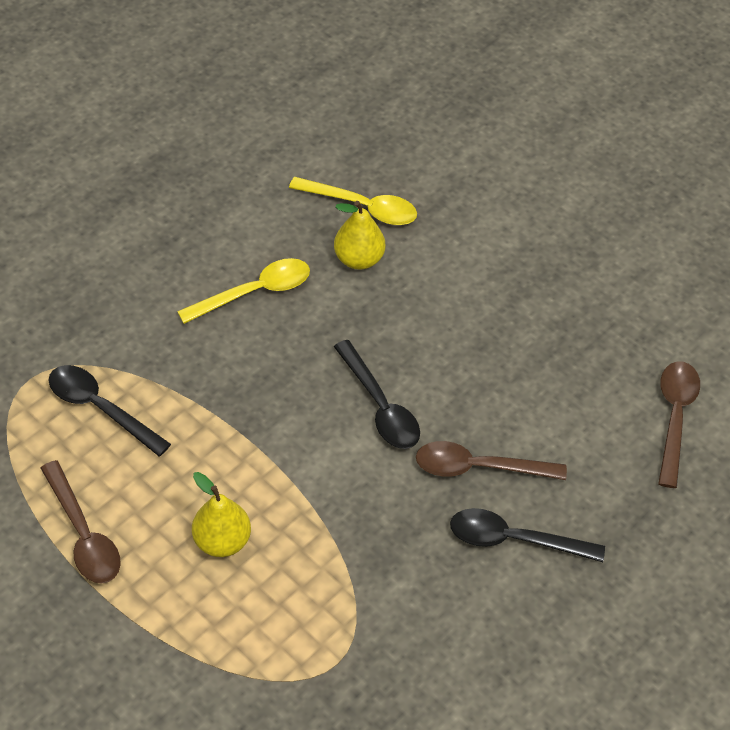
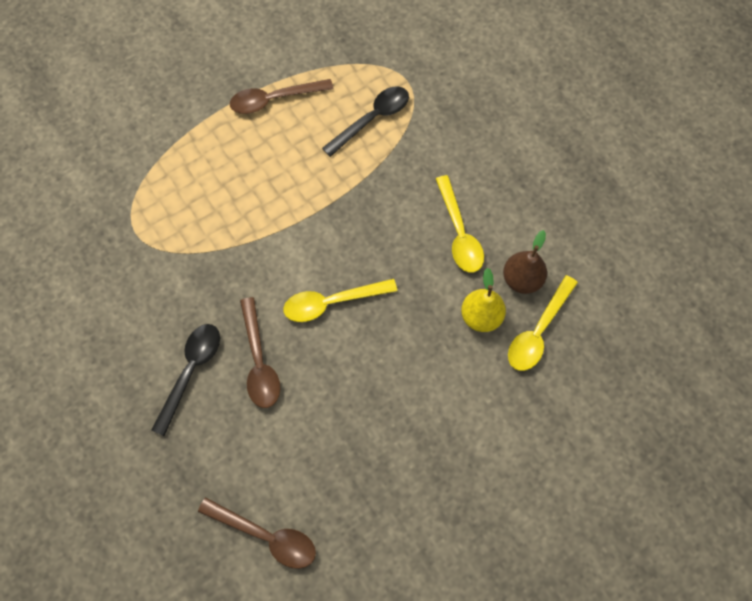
camera: 105 degrees right, 15 degrees up
(222, 541) = (246, 178): yellow pear -> none
(302, 227) = (521, 279): none -> brown pear
(380, 406) = (332, 302): black spoon -> yellow spoon
(478, 467) = (259, 361): brown spoon -> brown spoon turned 150 degrees clockwise

